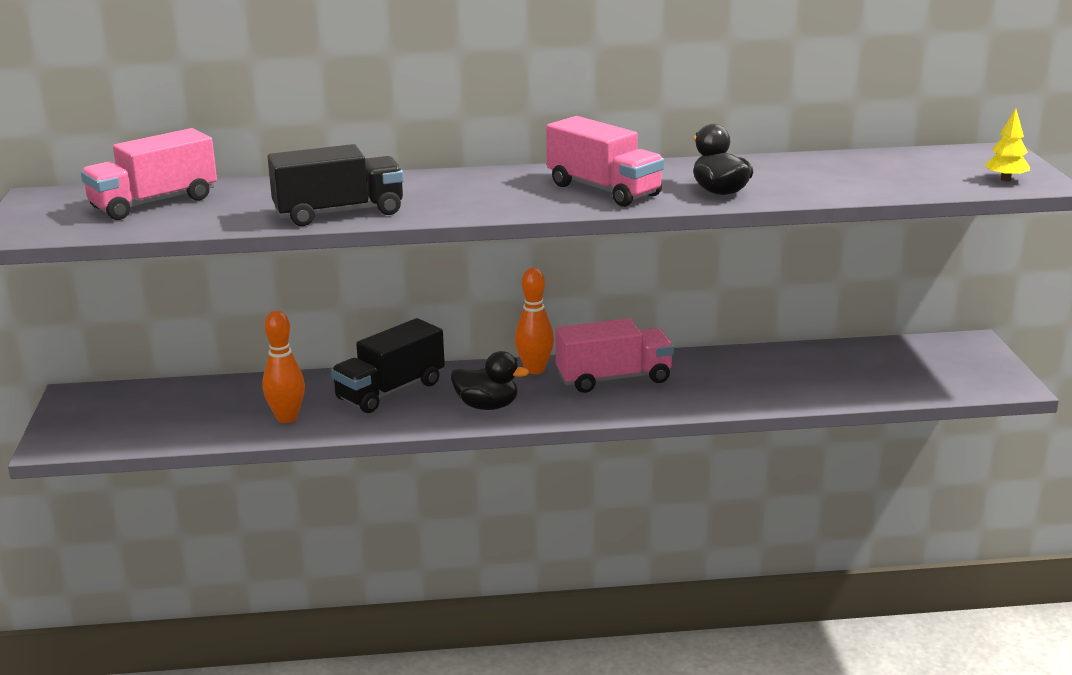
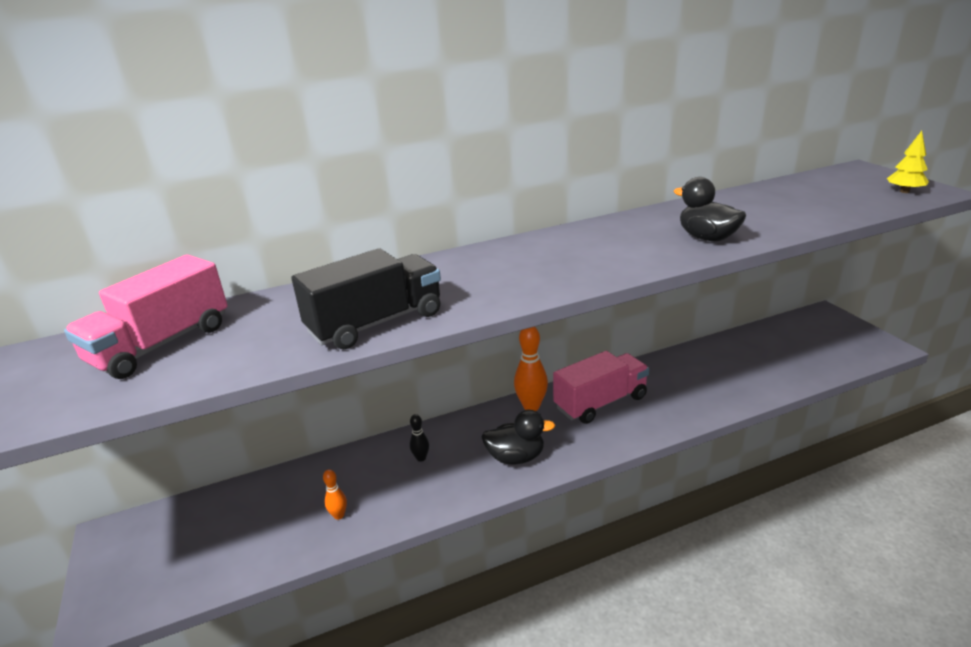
camera: 15 degrees left, 5 degrees up
(287, 418) = (339, 515): orange bowling pin -> orange bowling pin, size x0.53
(390, 391) = (421, 458): black truck -> black bowling pin
(604, 190) = (607, 252): pink truck -> none

